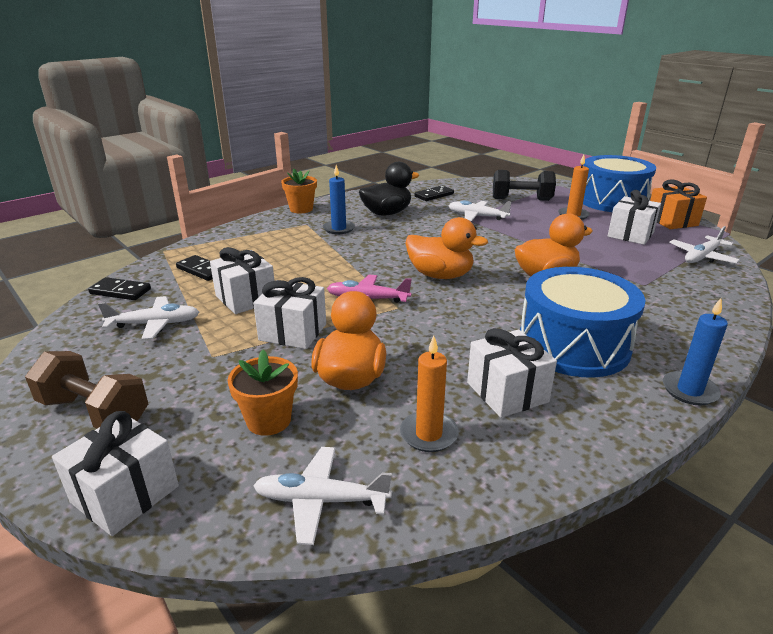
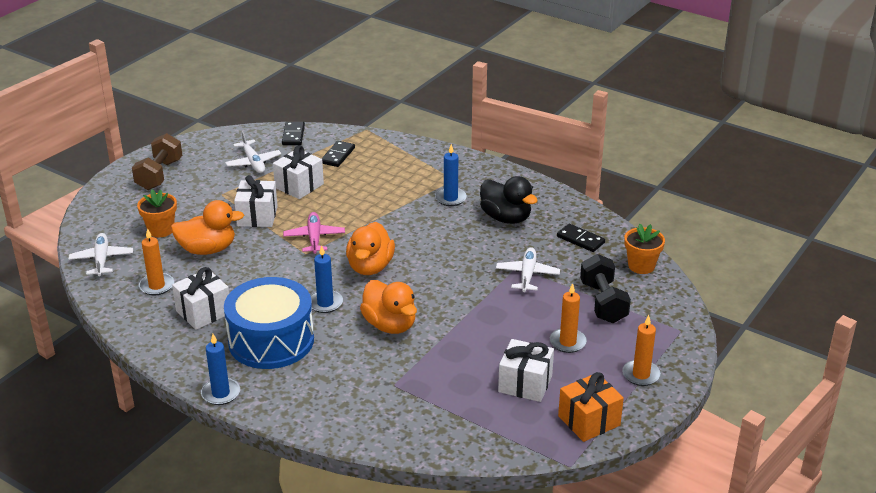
camera: 75 degrees right, 5 degrees up
(125, 494) = (101, 204): white gift -> none
(301, 209) = (491, 168): orange flower pot -> orange flower pot (641, 266)
(502, 305) = (325, 303): none -> blue candle
(611, 201) = (641, 375): blue drum -> orange candle
(702, 257) = (481, 432): white plane -> none

